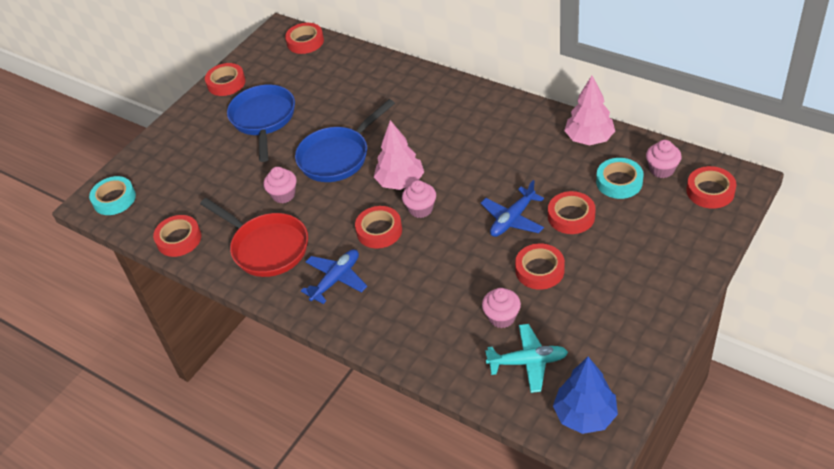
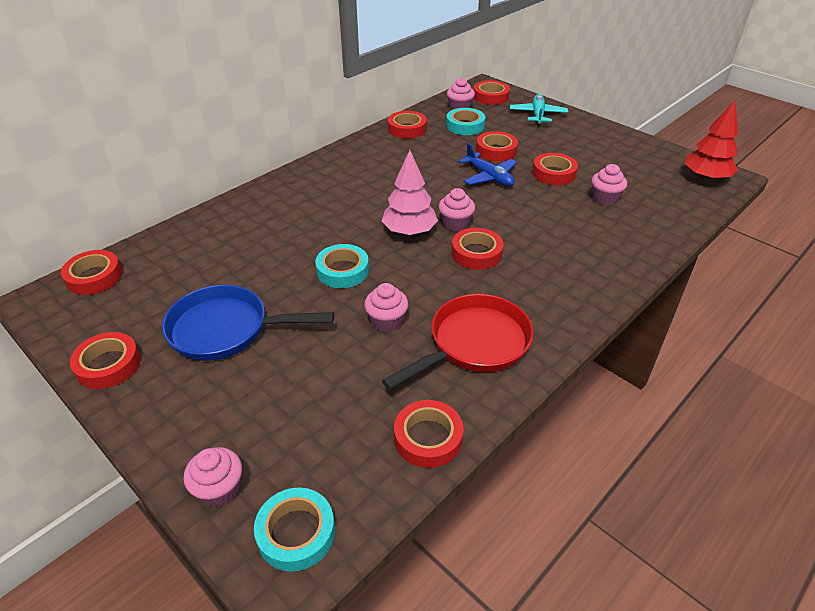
camera: 85 degrees left, 5 degrees down
(140, 161) = (219, 489): none -> pink cupcake
(336, 279) = (540, 291): blue plane -> none
(337, 156) = (342, 271): blue pan -> turquoise tape
(528, 362) = (654, 193): turquoise plane -> turquoise plane (537, 115)
(585, 415) = (705, 178): blue tree -> red tree
(589, 139) = (407, 129): pink tree -> red tape

